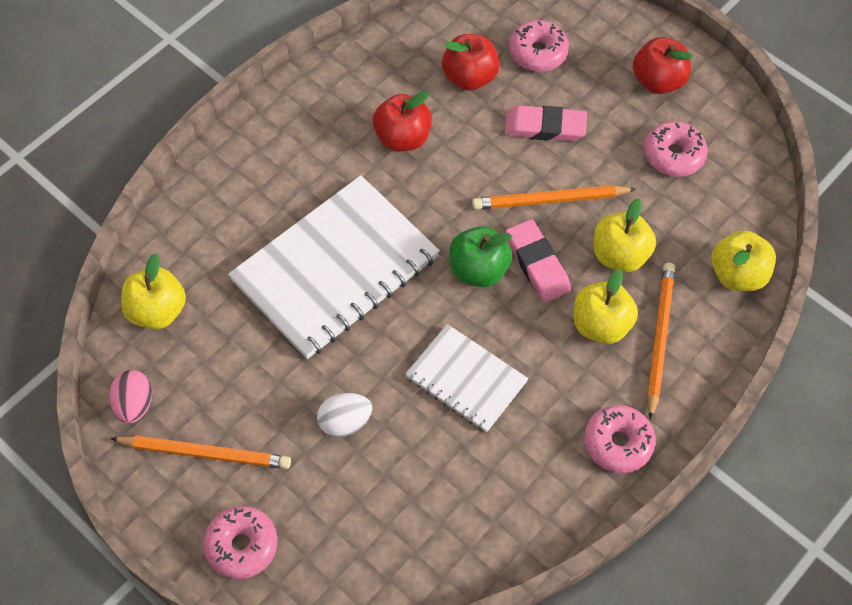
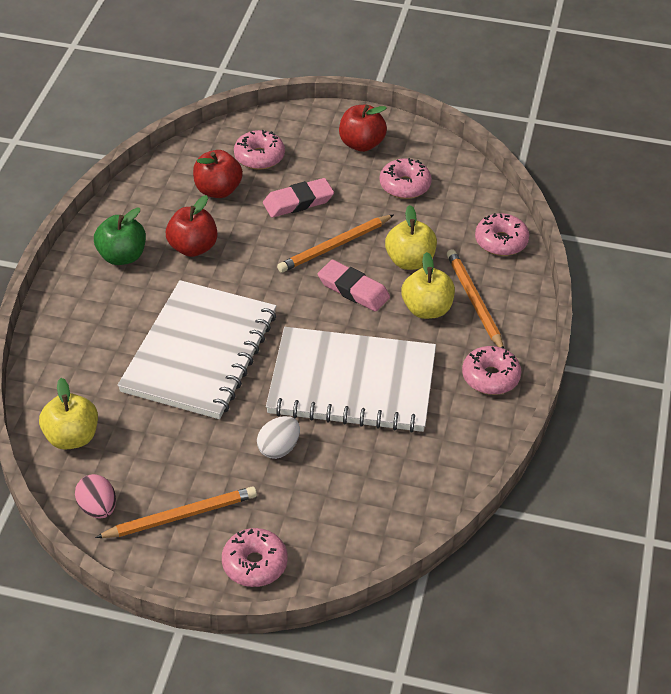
camera: 30 degrees left, 15 degrees down
(466, 379) = (352, 383): white notebook -> white notebook, size x1.80
(478, 270) = (312, 310): green apple -> green apple (122, 256)
(737, 274) = (501, 241): yellow apple -> pink donut

